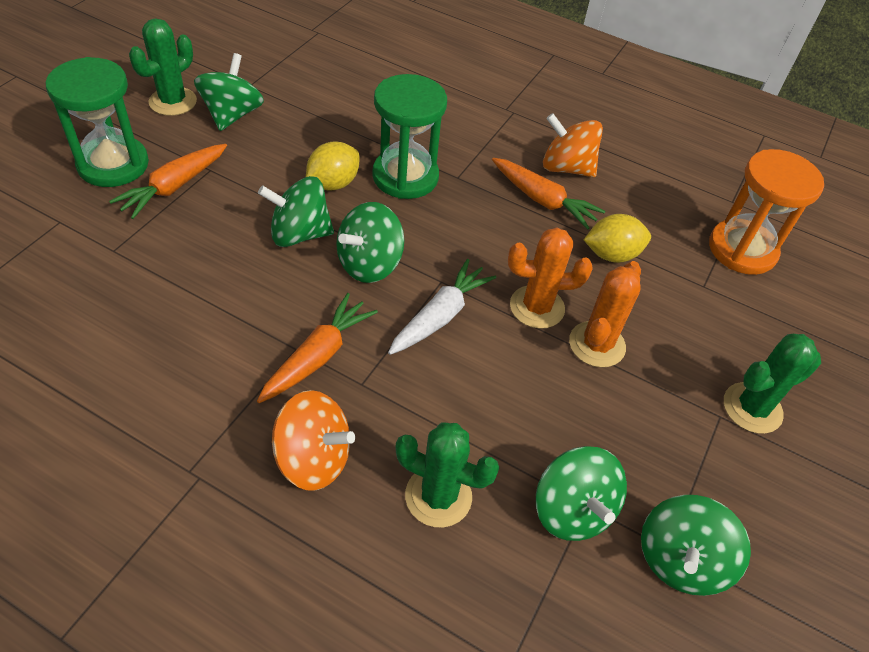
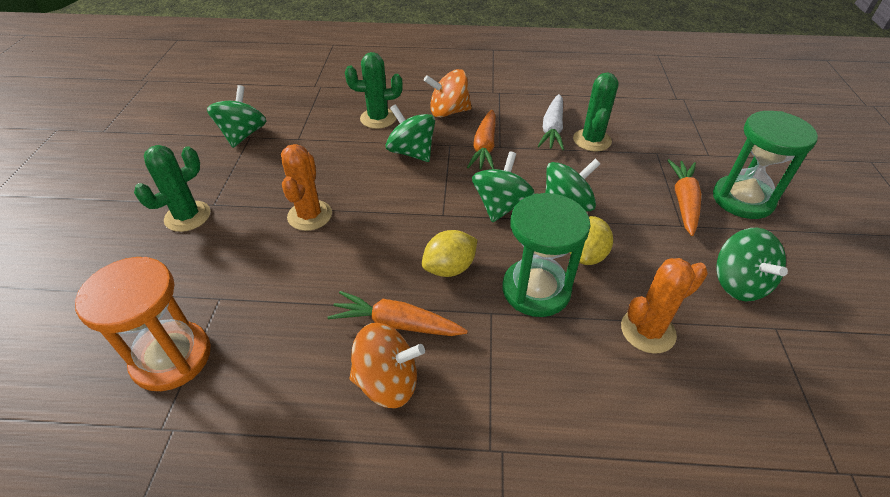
camera: 160 degrees right, 5 degrees down
(173, 101) = (797, 272): green cactus -> green cactus (592, 140)
(440, 316) = (428, 192): white carrot -> white carrot (552, 129)
(537, 307) = (363, 223): orange cactus -> orange cactus (647, 331)
(572, 510) = (306, 134): green spinning top -> green spinning top (411, 152)
(611, 254) = (312, 293): yellow lemon -> yellow lemon (449, 268)

